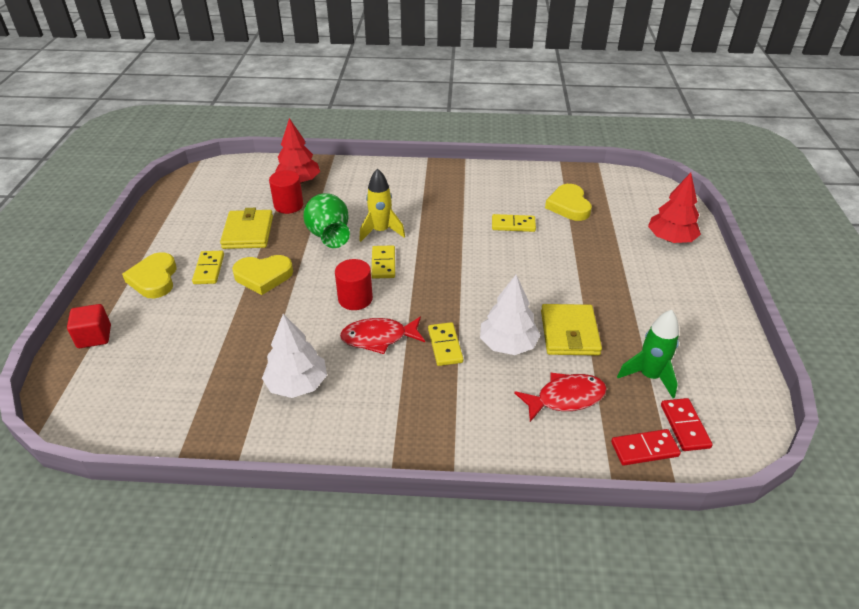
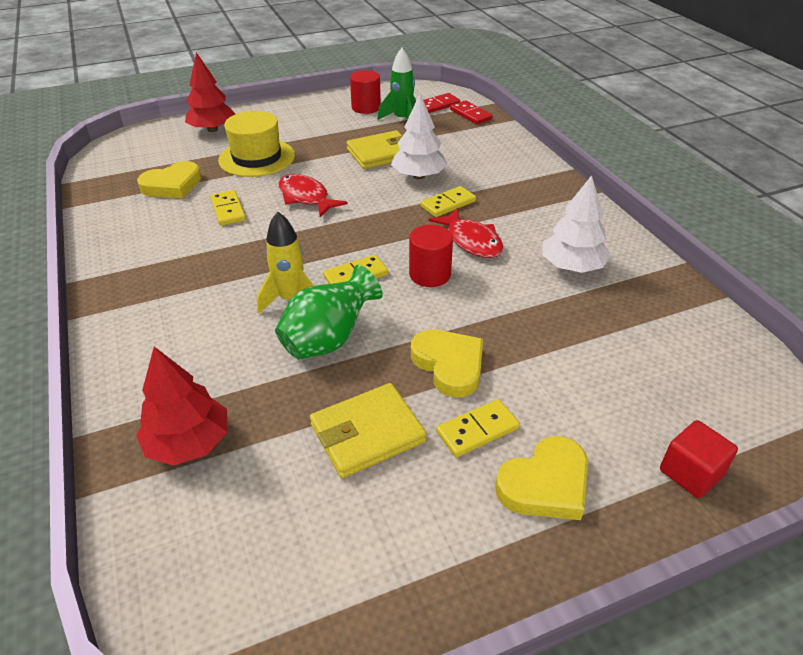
camera: 115 degrees left, 0 degrees up
(288, 205) = (270, 420): red cylinder -> red cylinder (366, 107)
(565, 398) = (454, 144): red fish -> red fish (306, 197)
(597, 254) = (257, 158): none -> yellow hat

